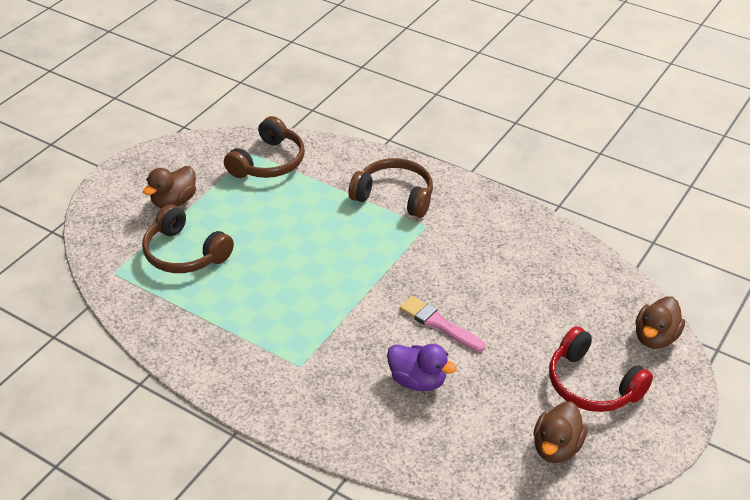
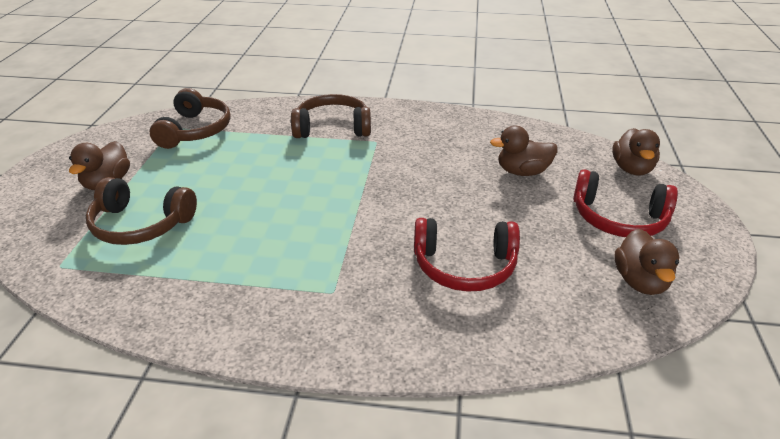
camera: 25 degrees left, 5 degrees down
(418, 381) = (464, 266): purple duck -> red headphones
(439, 324) = (446, 211): pink brush -> none
(541, 305) = (522, 172): none -> brown duck

